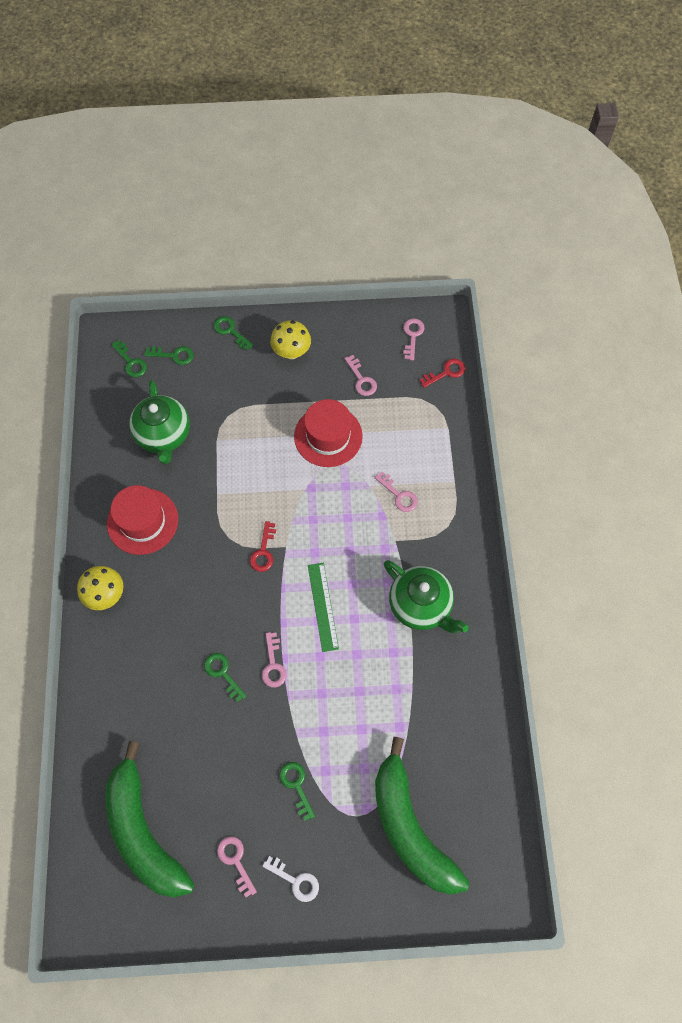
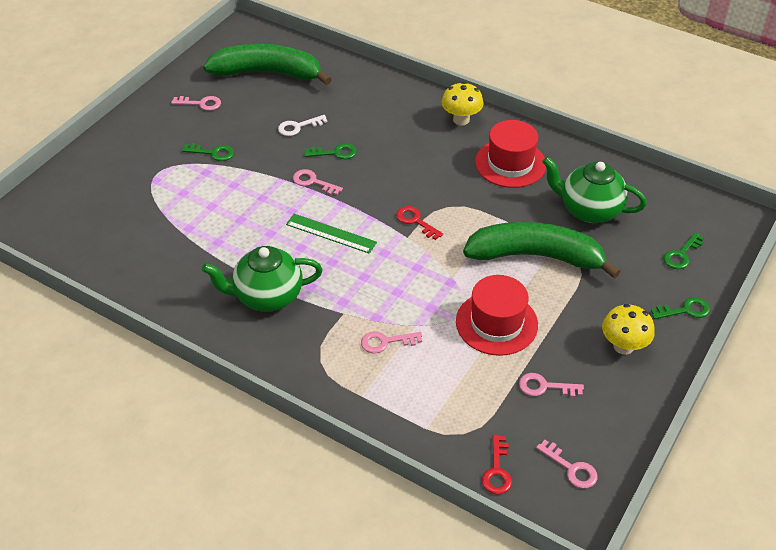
camera: 125 degrees right, 20 degrees down
(131, 362) = (693, 222): green key -> none
(296, 880) = (155, 124): white key -> white key (298, 127)
(410, 827) = (117, 196): green banana -> green banana (536, 256)

